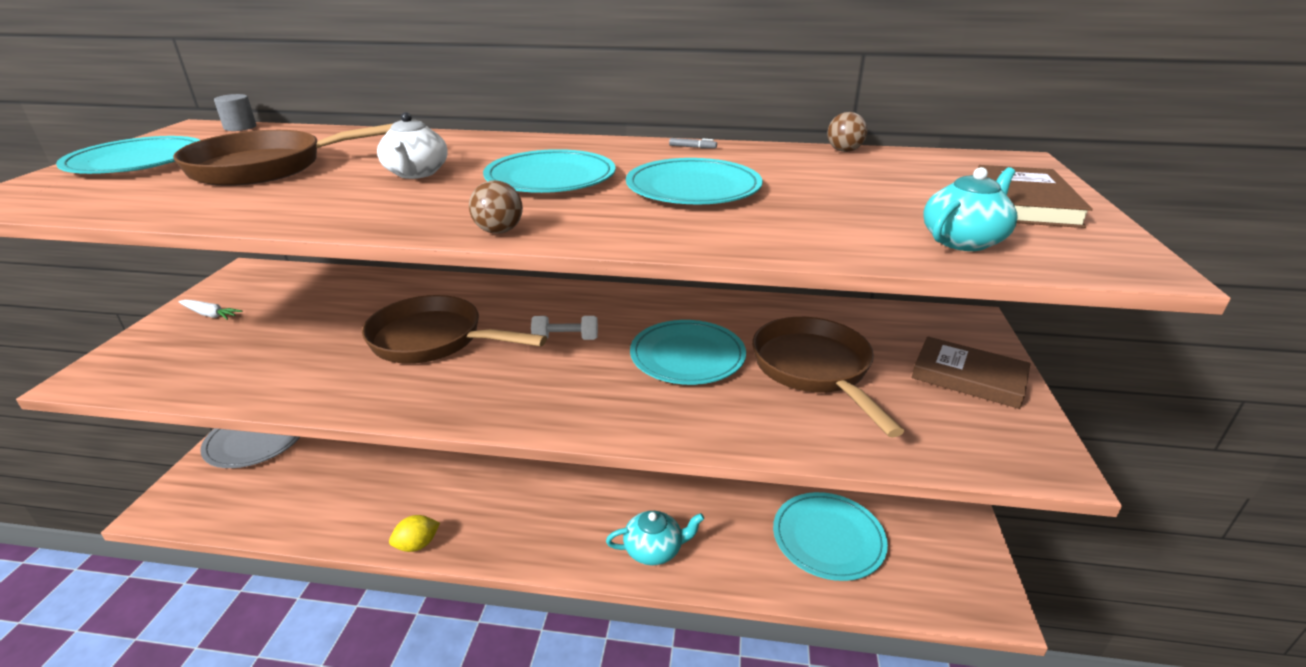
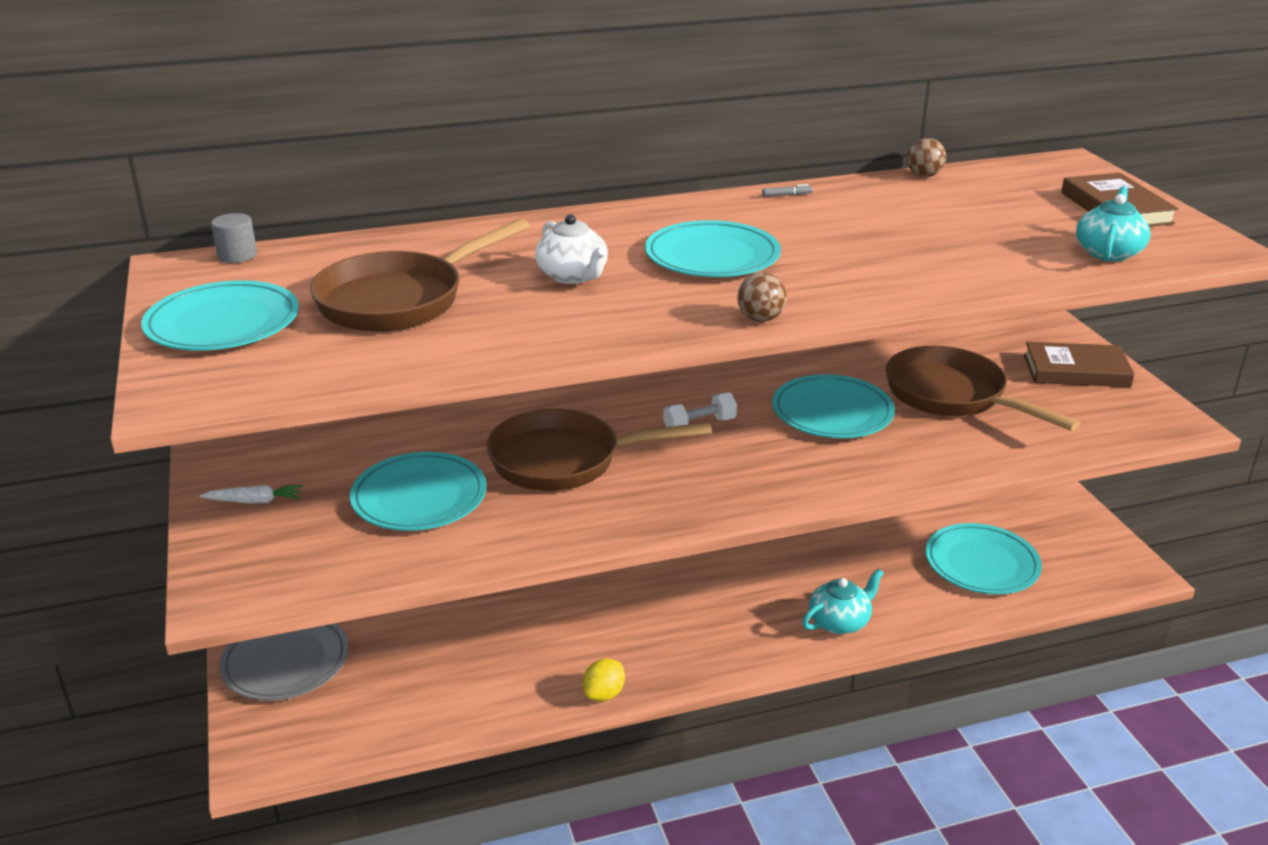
camera: 25 degrees left, 0 degrees up
(693, 188) = (853, 242): turquoise plate -> turquoise plate (419, 497)

